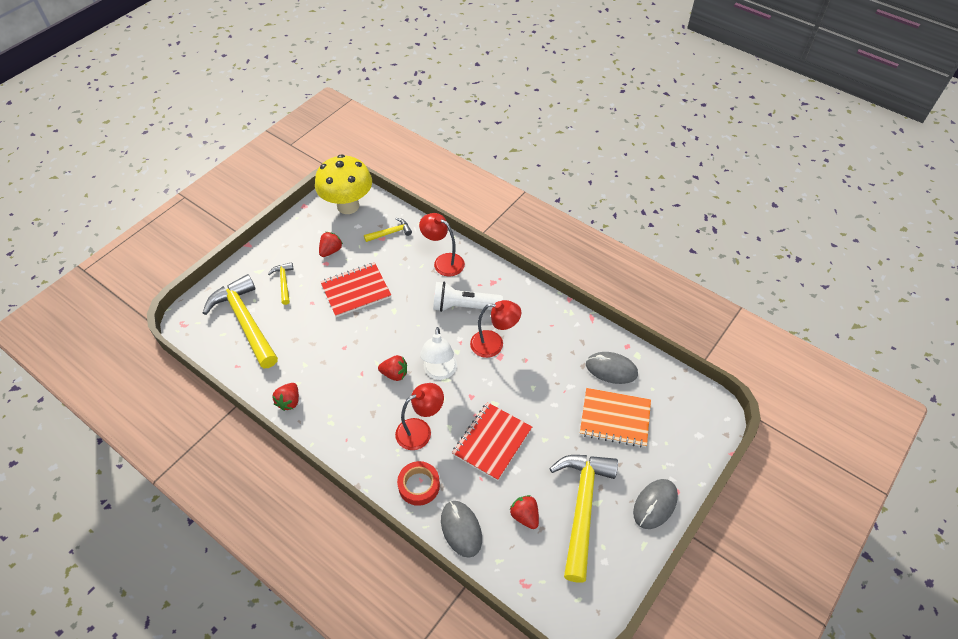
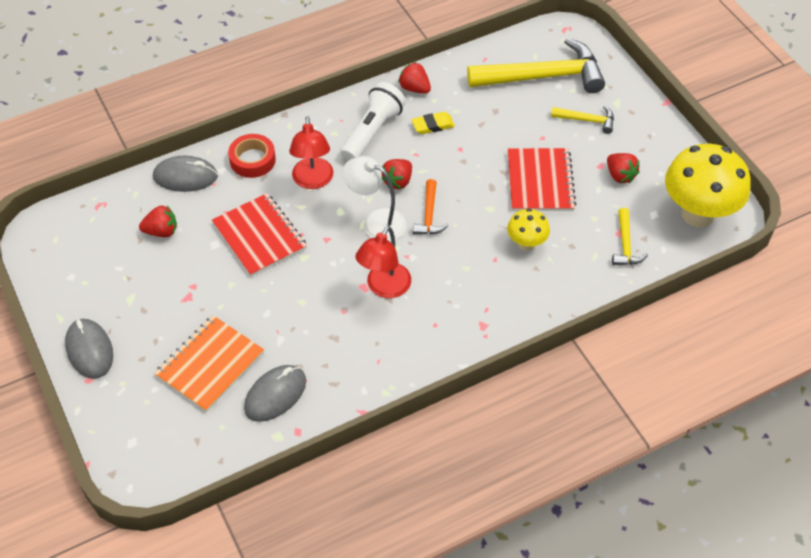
camera: 115 degrees right, 0 degrees up
(326, 373) = (433, 125): none -> yellow eraser
(415, 281) = (526, 244): none -> yellow mushroom
(417, 343) = (429, 215): none -> orange hammer
(443, 261) = (545, 284): red lamp -> none
(464, 306) = (458, 279): white flashlight -> white flashlight (372, 132)
(582, 508) = (134, 283): yellow hammer -> none

